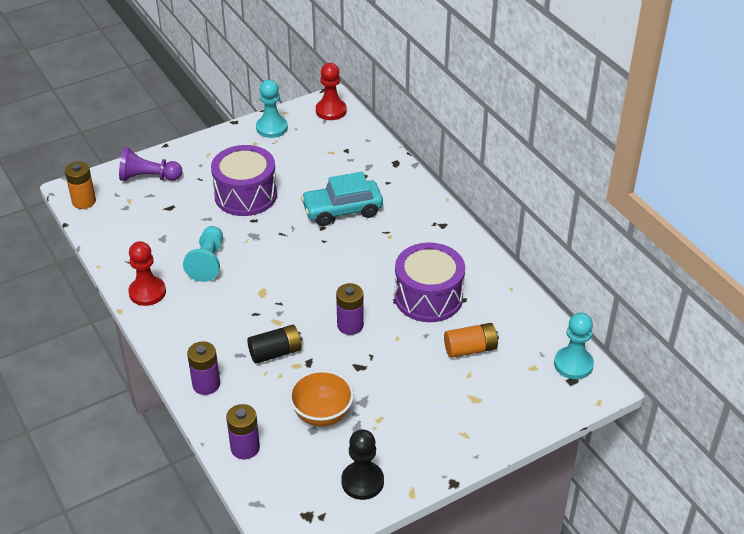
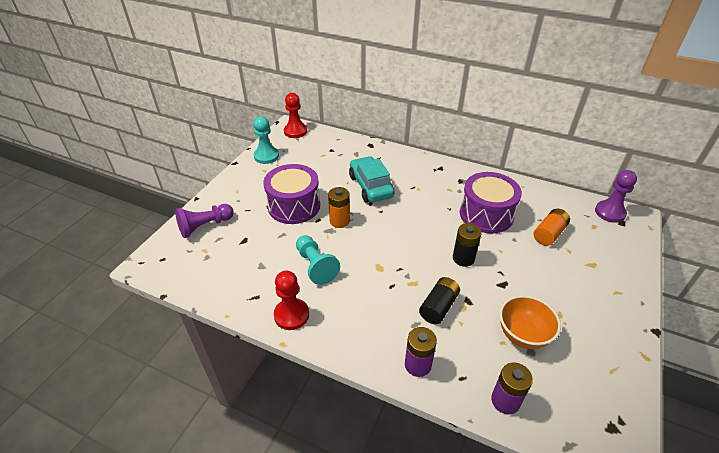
camera: 35 degrees left, 0 degrees up
(84, 201) = (164, 269): orange battery -> orange battery (339, 221)
(342, 210) = (371, 186): turquoise car -> turquoise car turned 120 degrees clockwise
(350, 325) = (463, 258): purple battery -> black battery
(362, 482) = (609, 370): black pawn -> none
(573, 364) = (610, 212): turquoise pawn -> purple pawn

